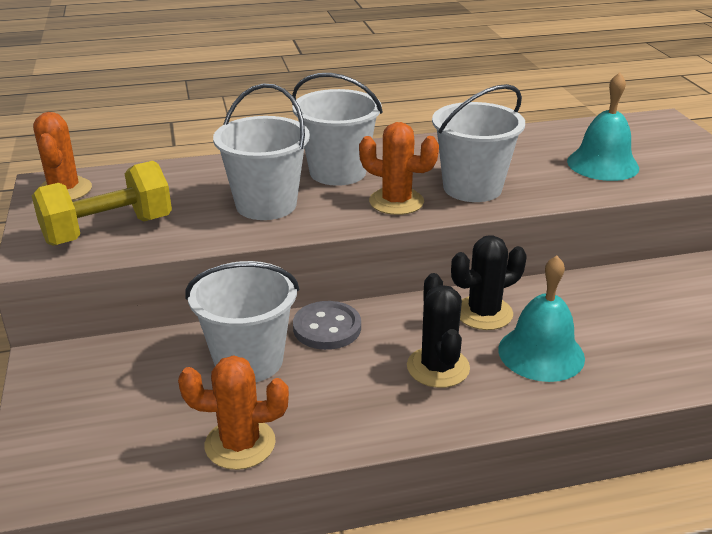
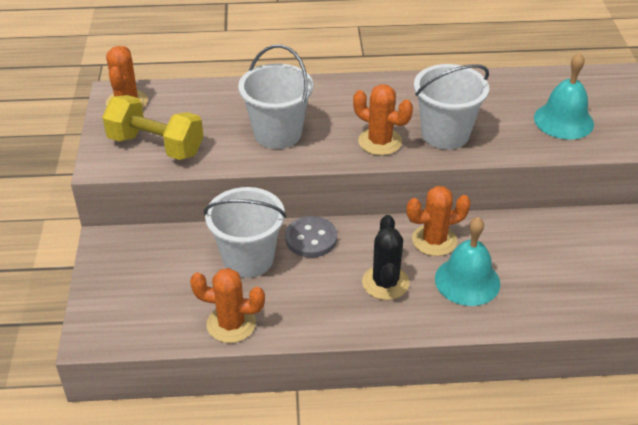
camera: 10 degrees right, 10 degrees up
(108, 230) = (156, 146): yellow dumbbell -> yellow dumbbell turned 45 degrees clockwise
(338, 172) = (341, 106): white bucket -> none
(483, 313) = (434, 240): black cactus -> orange cactus

